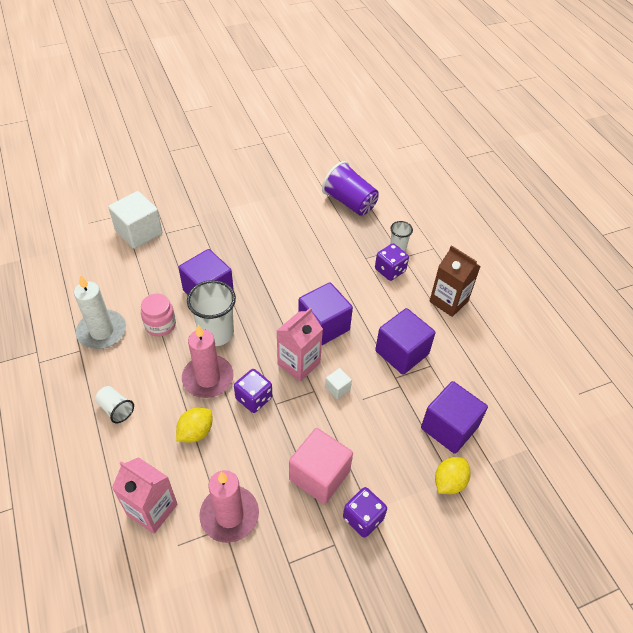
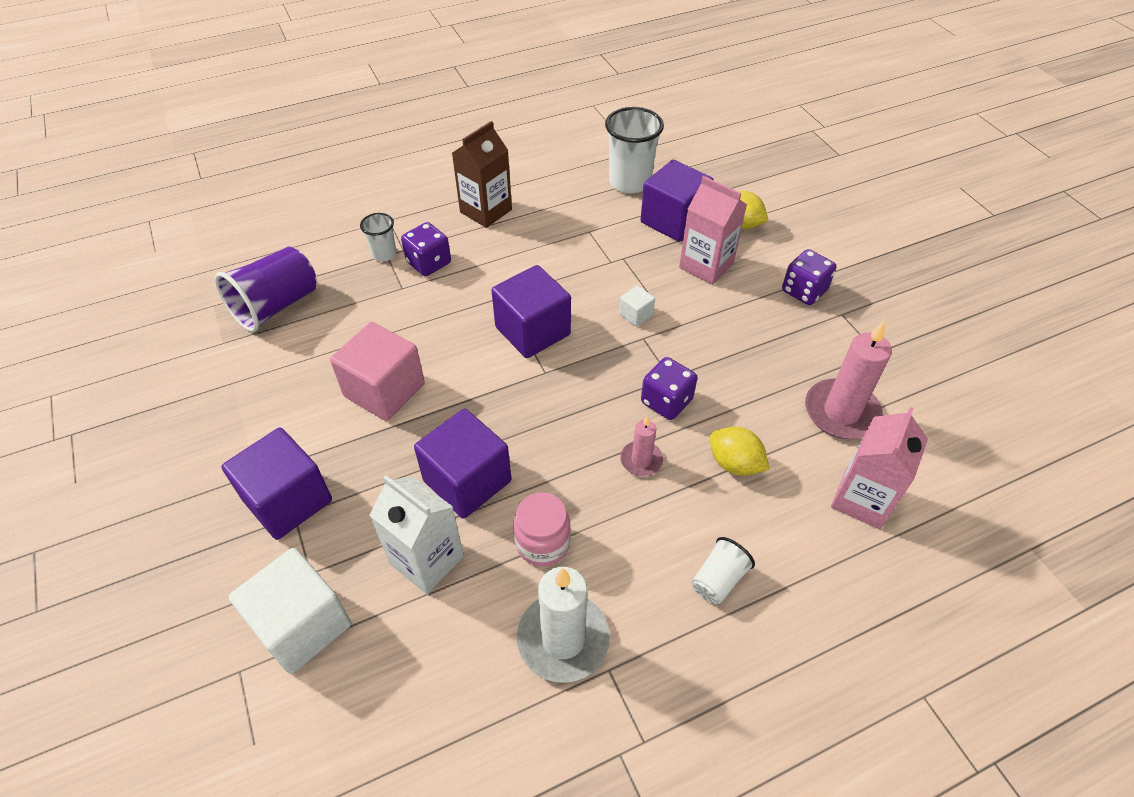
camera: 90 degrees left, 0 degrees up
(162, 276) = (427, 560): none -> white carton
(208, 378) = (641, 460): pink candle -> pink candle, size x0.54
(216, 333) = (554, 459): white cup -> white cup (630, 182)
(299, 363) = (601, 355): pink carton -> pink carton (706, 265)
(319, 475) = (763, 329): pink cube -> pink cube (384, 390)
(401, 352) = (572, 255): purple cube -> purple cube (288, 500)

